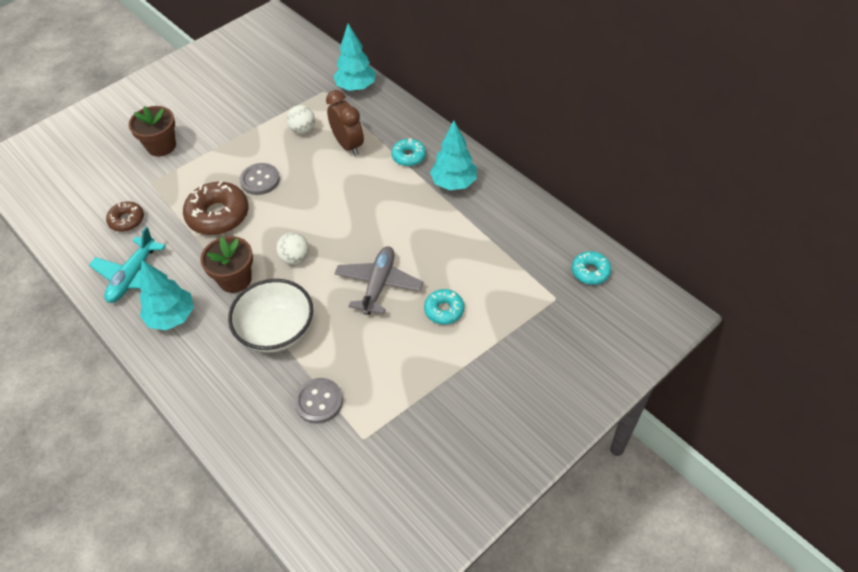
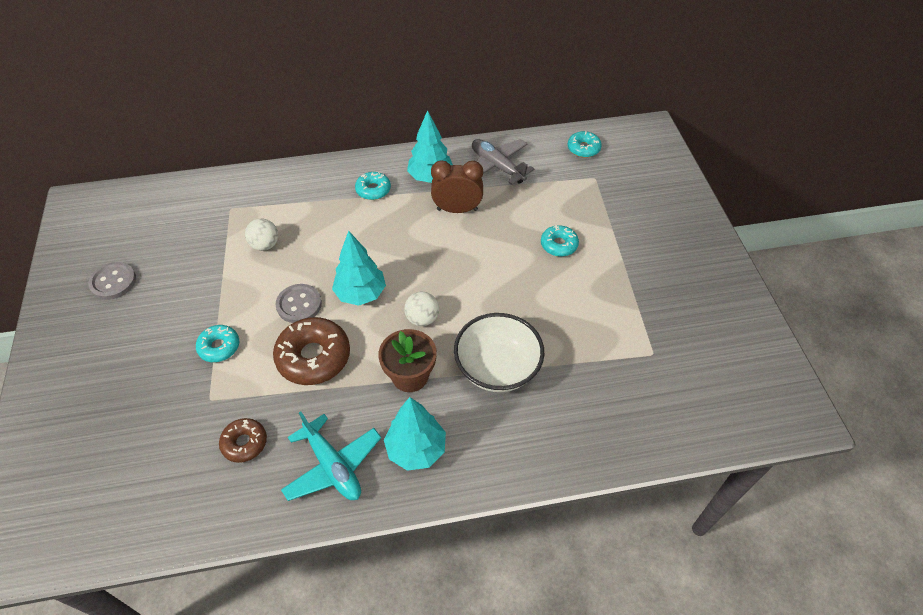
camera: 60 degrees left, 0 degrees up
(161, 146) = (163, 369): brown flower pot -> none
(196, 161) = (219, 347): none -> turquoise donut
(319, 401) = (596, 369): grey button -> grey button (113, 282)
(348, 145) = (319, 222): brown clock -> brown clock (457, 209)
(356, 87) = (251, 185): turquoise tree -> turquoise tree (361, 294)
(379, 285) = (500, 273): grey plane -> grey plane (497, 166)

